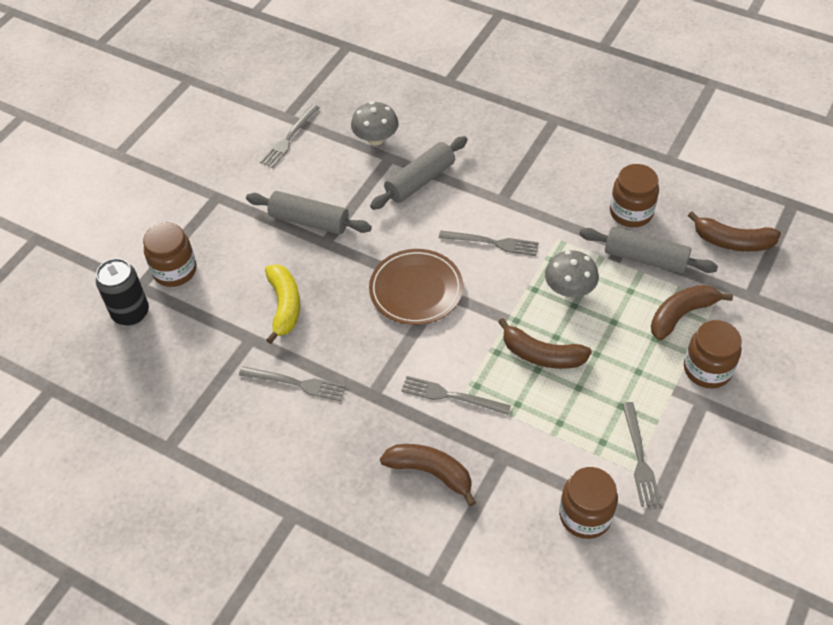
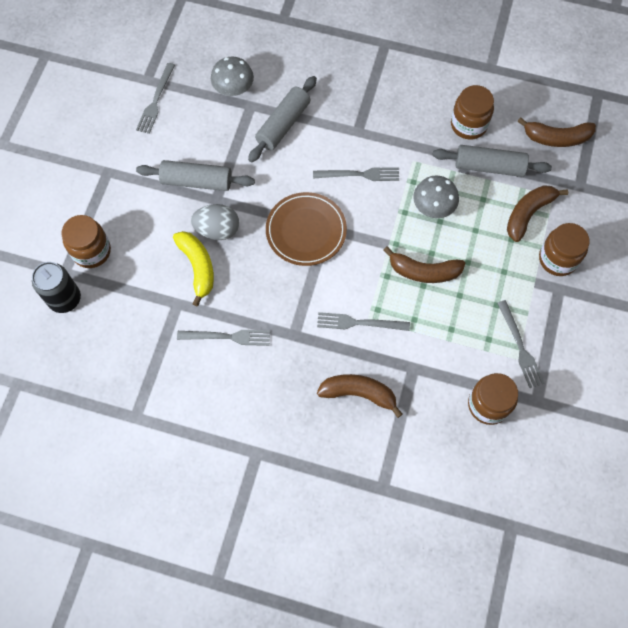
camera: 15 degrees left, 15 degrees up
(317, 272) = (217, 230): none -> grey egg

